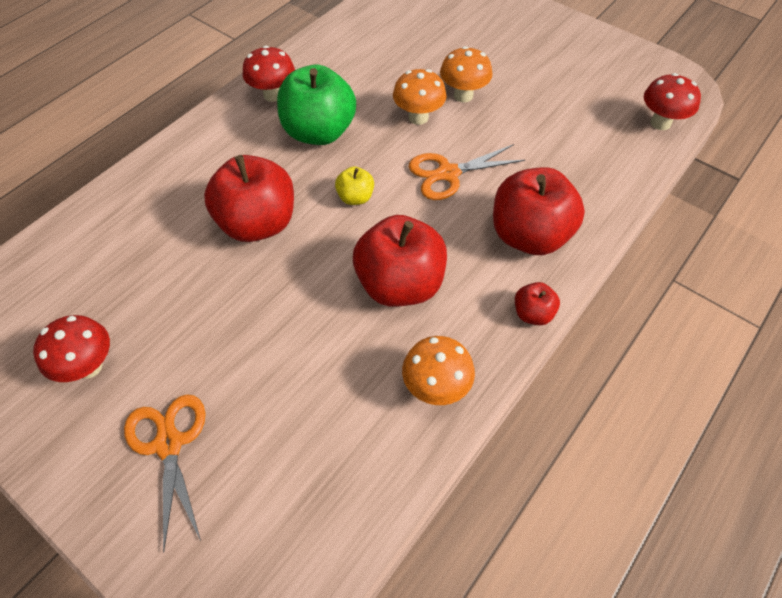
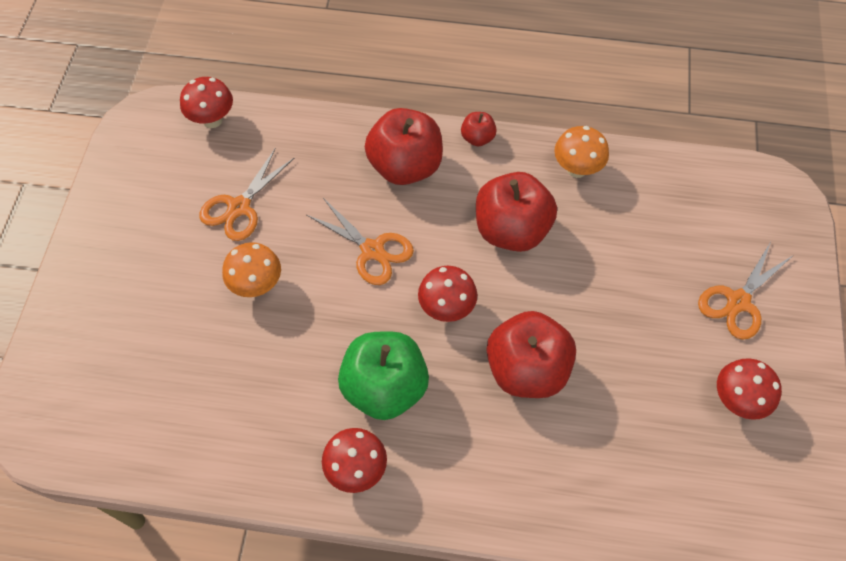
camera: 120 degrees left, 5 degrees up
(355, 197) = (446, 308): yellow apple -> red mushroom
(418, 117) = (312, 309): orange mushroom -> none
(547, 109) = (239, 208): none -> orange scissors

